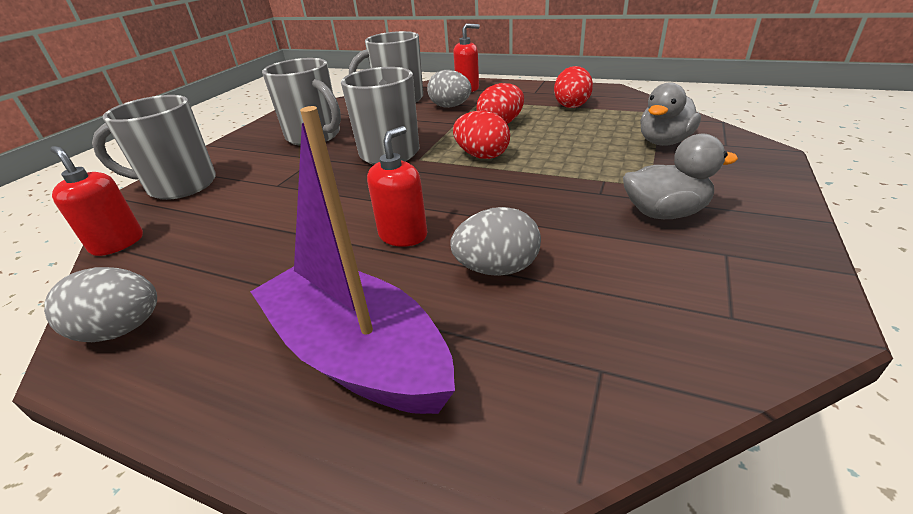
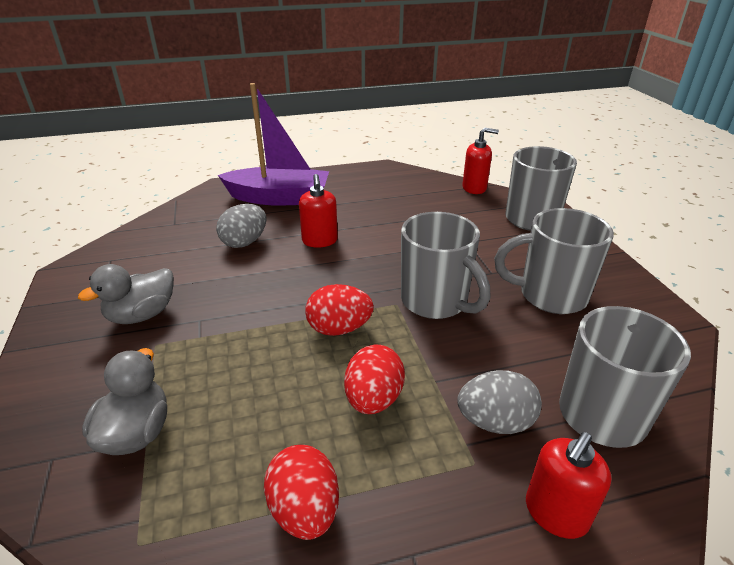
camera: 140 degrees right, 0 degrees up
(122, 330) = (388, 174): grey egg -> none

